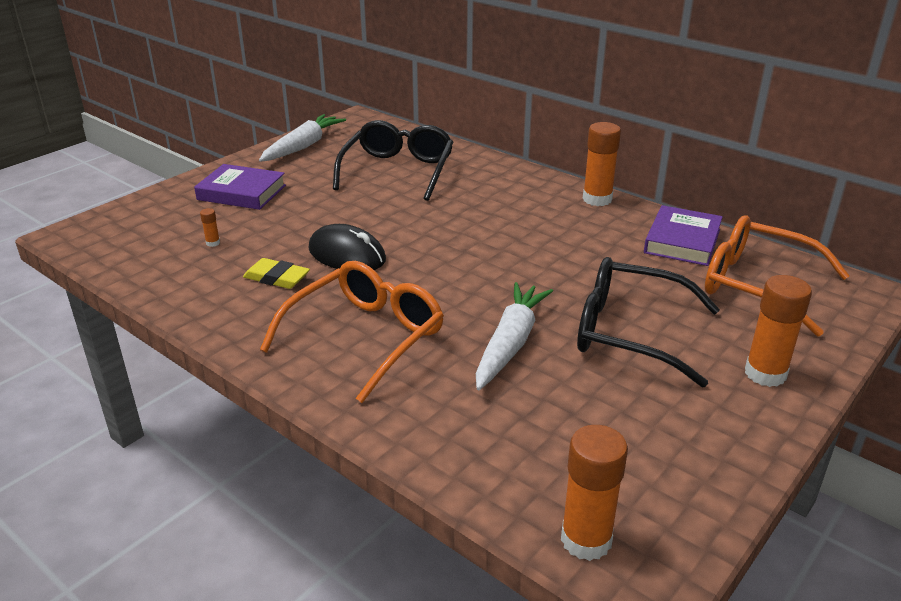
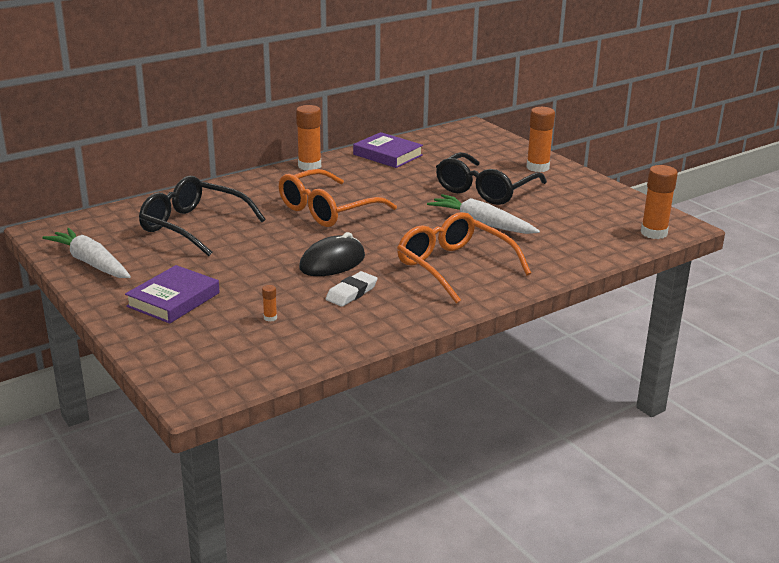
camera: 75 degrees left, 5 degrees down
(277, 278) = (351, 293): yellow eraser -> white eraser
(757, 285) = (451, 148): orange glasses -> orange glasses (327, 210)

